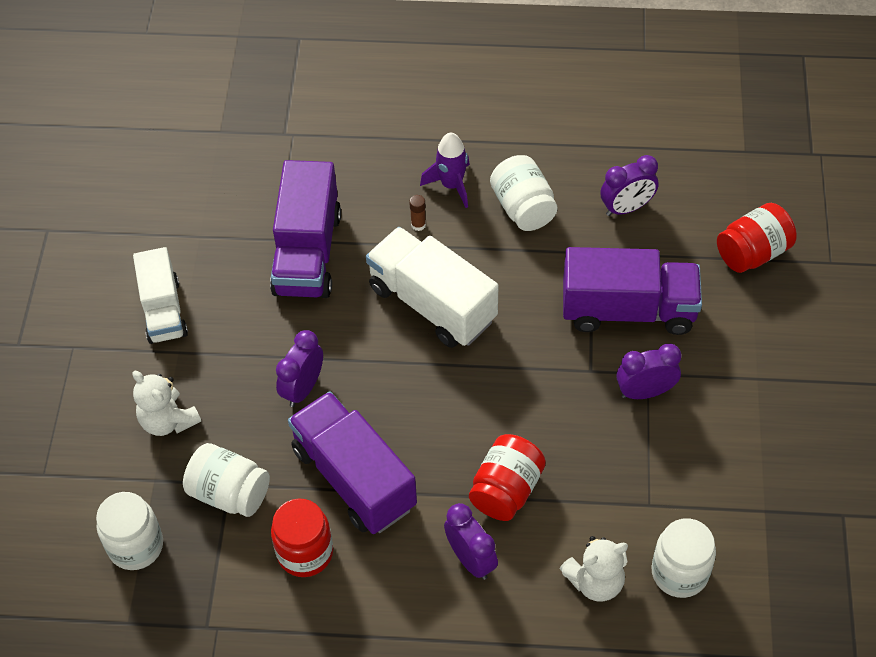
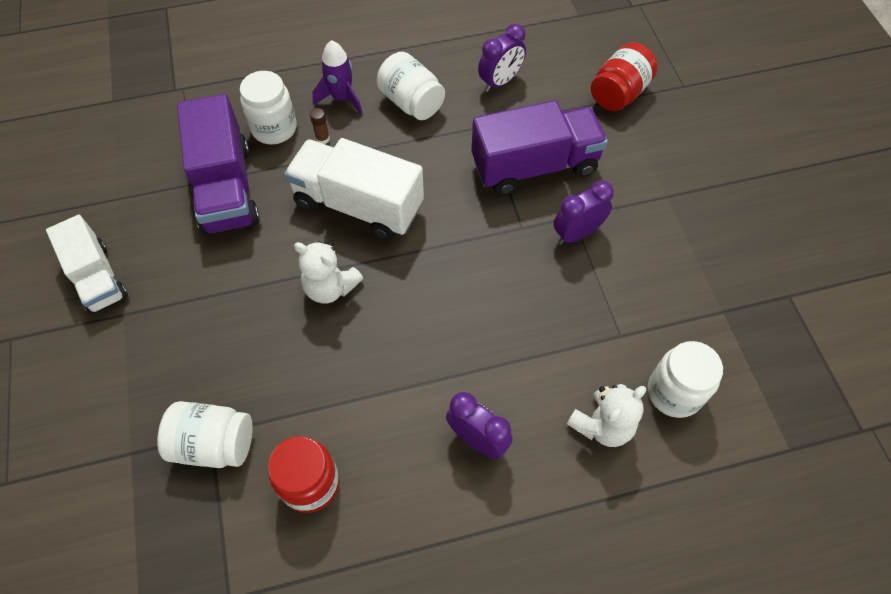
camera: 20 degrees left, 5 degrees up
(136, 546) = (127, 532): white jar -> white jar (274, 128)
(168, 421) = (130, 386): white teddy bear -> white teddy bear (330, 287)
(303, 388) = (259, 316): purple clock -> none
(354, 478) = (336, 391): purple truck -> none
(506, 490) = (486, 359): red jar -> none

